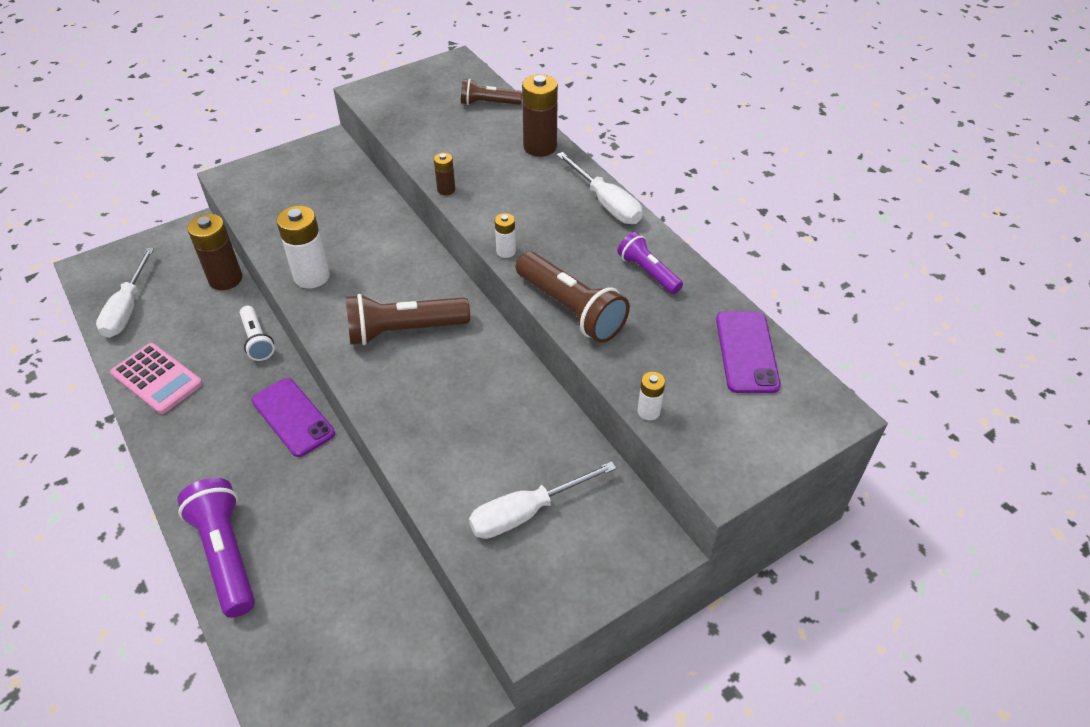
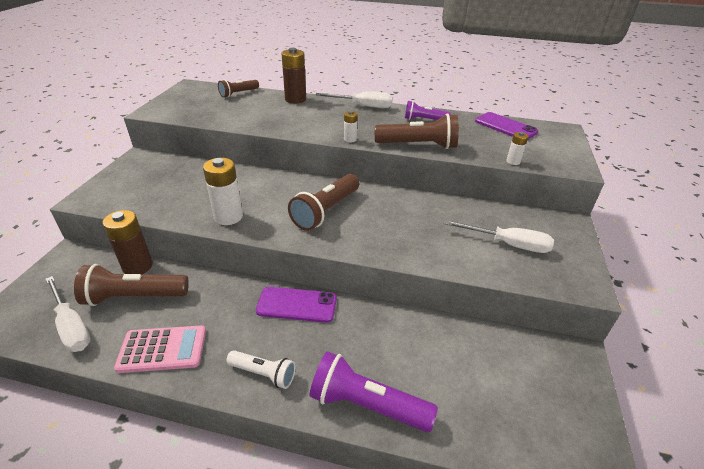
camera: 45 degrees left, 10 degrees down
(191, 311) = (134, 296): none -> brown flashlight
(257, 340) = (212, 283): white flashlight -> white flashlight (263, 374)
(446, 190) = (275, 130): brown battery -> none
(526, 512) = (508, 244): white screwdriver -> white screwdriver turned 90 degrees counterclockwise

